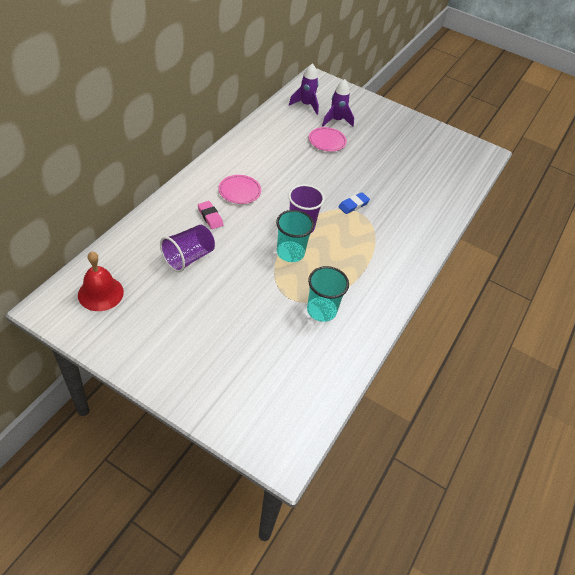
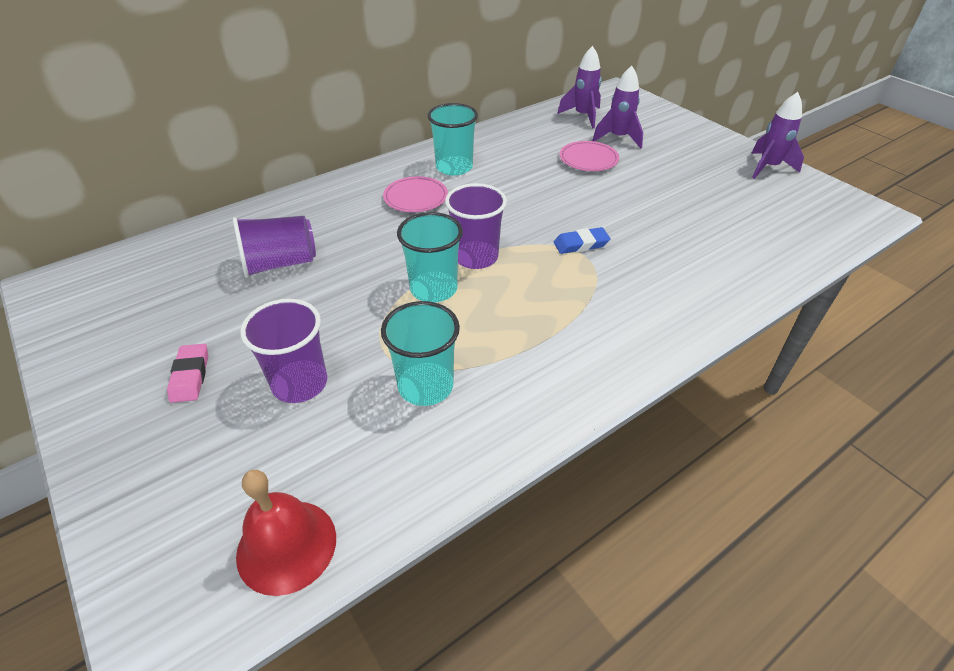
camera: 30 degrees right, 5 degrees down
(100, 293) = (128, 282): red bell -> red bell (286, 546)
(210, 217) = (350, 220): pink eraser -> pink eraser (190, 376)
(249, 162) = (454, 167): none -> turquoise cup
(256, 327) = (300, 383): none -> purple cup
(428, 130) = (768, 167): none -> purple rocket

